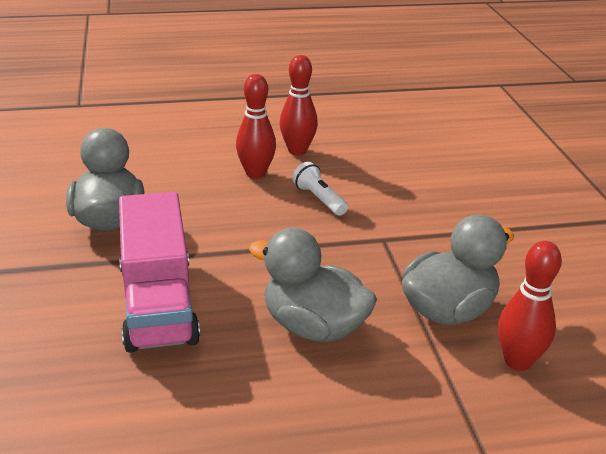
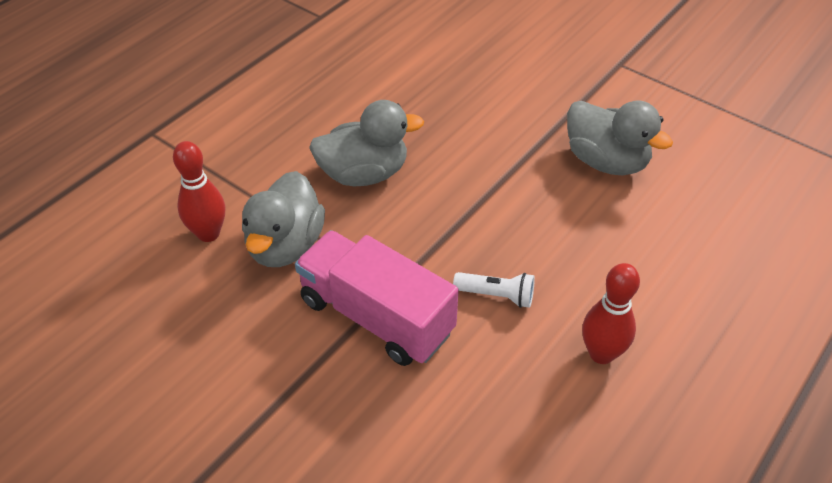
camera: 140 degrees right, 15 degrees up
(158, 304) = (474, 128): pink truck -> pink truck (376, 316)
(255, 173) = (588, 288): red bowling pin -> none

